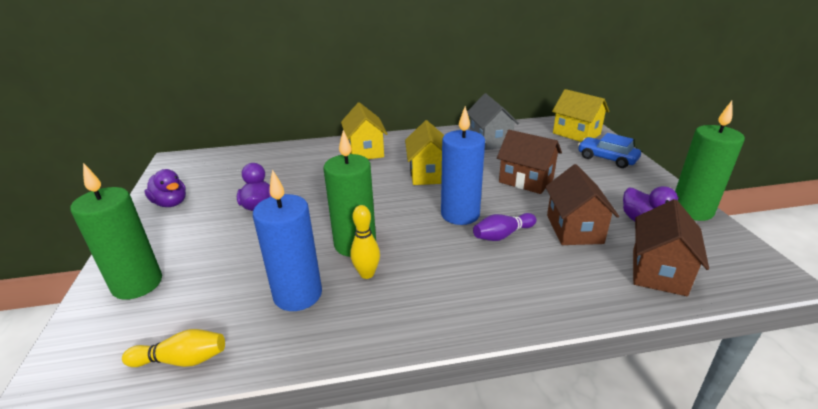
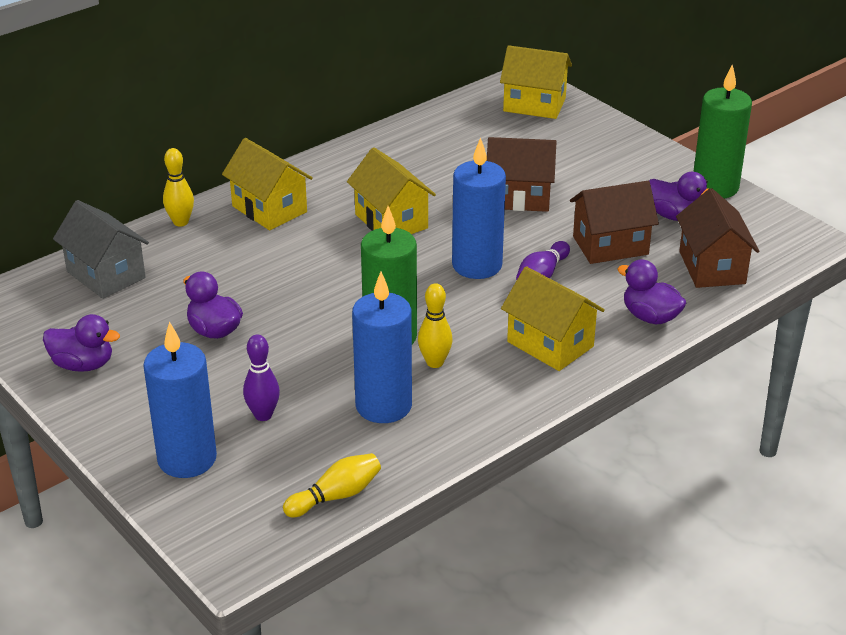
camera: 30 degrees left, 5 degrees up
(137, 284) = (187, 459): green candle -> blue candle
(217, 270) = (263, 415): none -> purple bowling pin
(313, 146) = (181, 222): none -> yellow bowling pin
(468, 290) = (550, 344): none -> yellow house
(490, 140) = (429, 146): grey house -> grey house (106, 275)
(574, 229) = (610, 245): brown house -> brown house turned 75 degrees counterclockwise
(574, 296) = (650, 317): none -> purple duck
(606, 159) = (594, 138): blue car -> none

